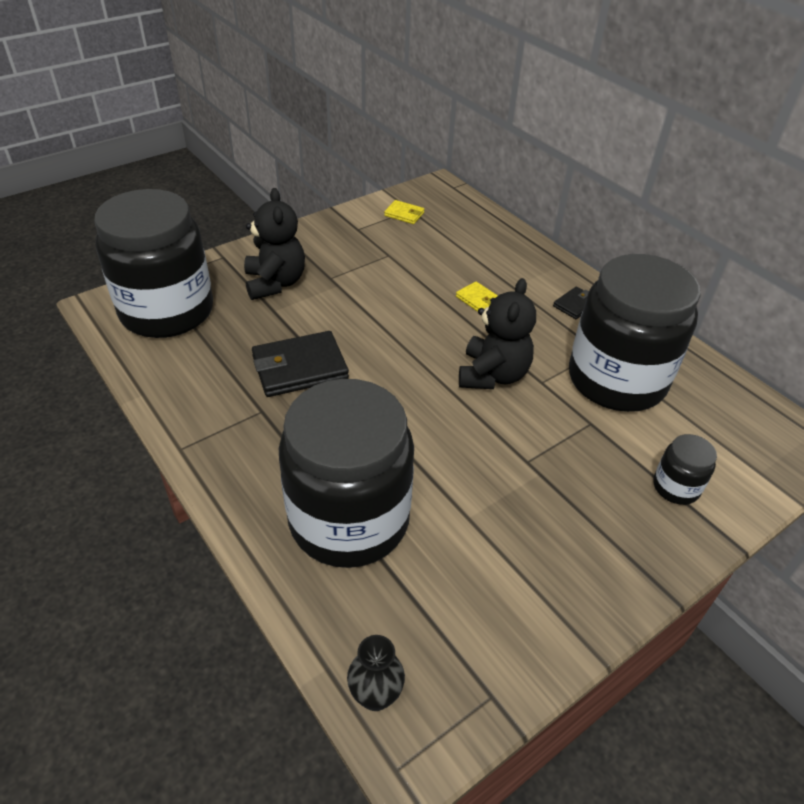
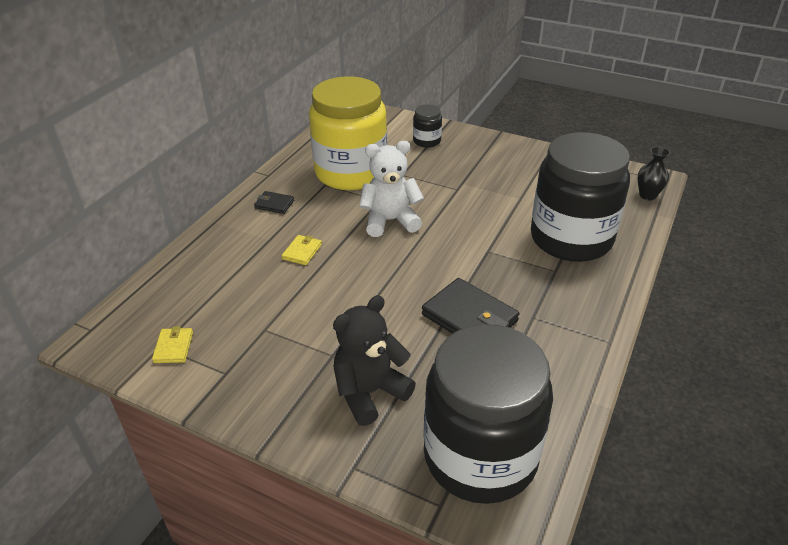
camera: 115 degrees left, 5 degrees down
(492, 375) = (390, 221): black teddy bear -> white teddy bear
(616, 380) = (351, 172): black jar -> yellow jar

